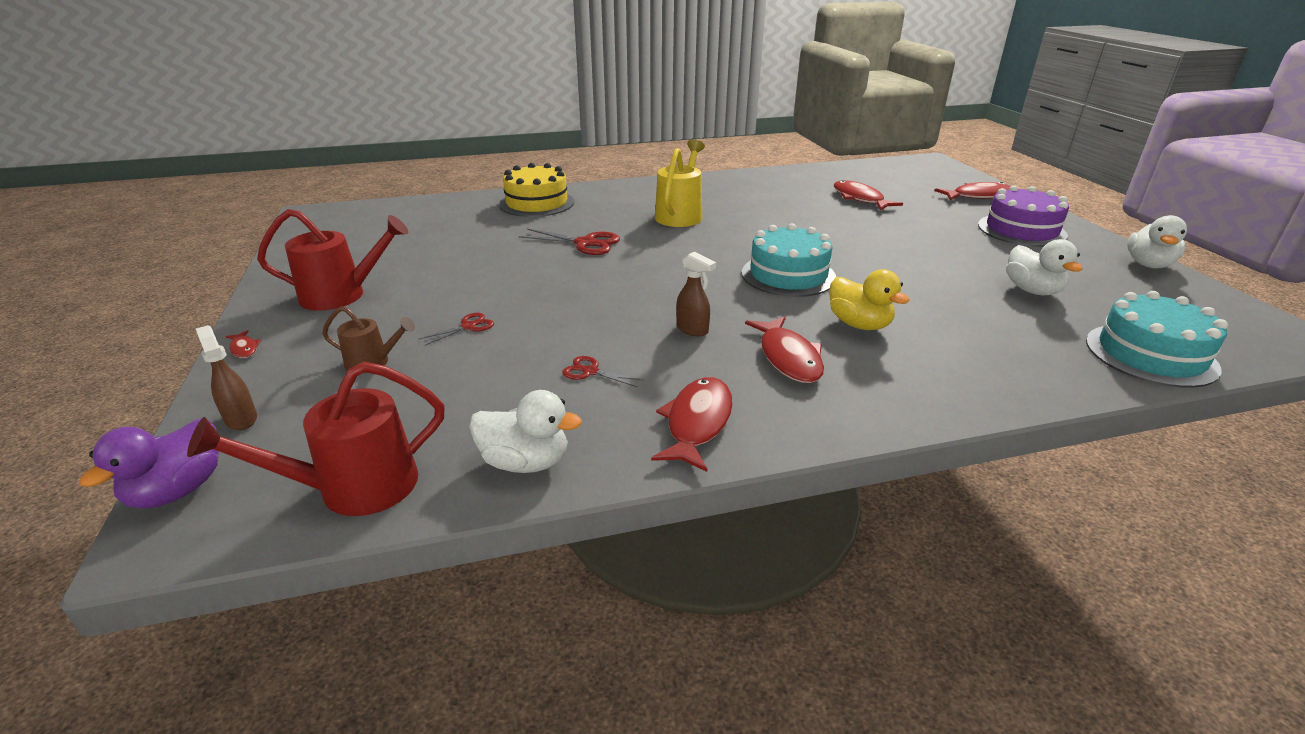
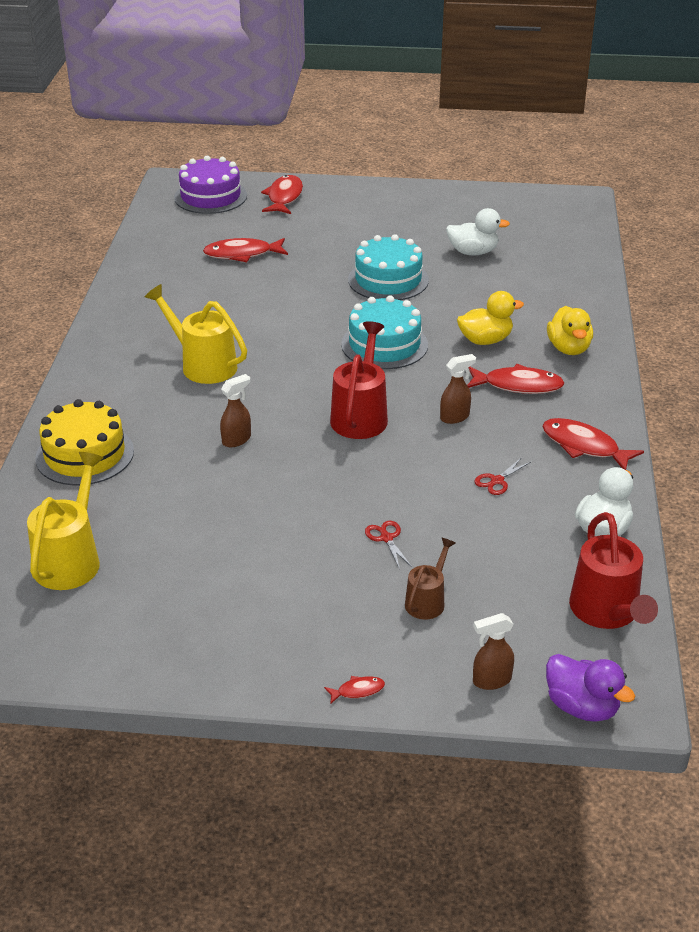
camera: 70 degrees left, 5 degrees up
(342, 295) = (265, 622): red watering can -> red watering can (360, 415)
(414, 221) = (71, 559): none -> yellow watering can
(585, 243) = (237, 440): red scissors -> brown spray bottle
(907, 381) = (568, 348): none -> yellow duck
(1021, 230) = (369, 210): purple cake -> purple cake (210, 196)
(1148, 264) = (460, 192): white duck -> none
(1150, 354) = (575, 252): turquoise cake -> turquoise cake (388, 280)

